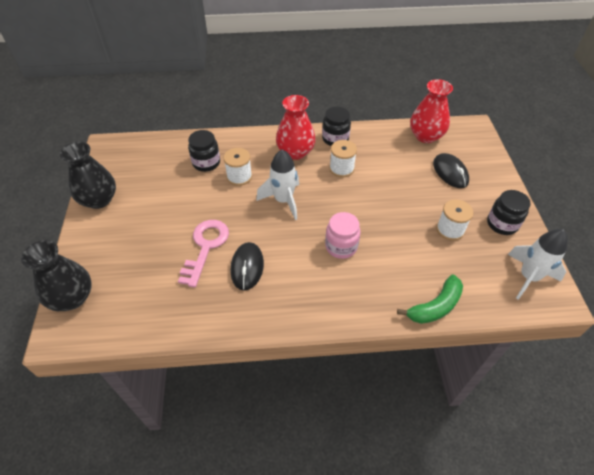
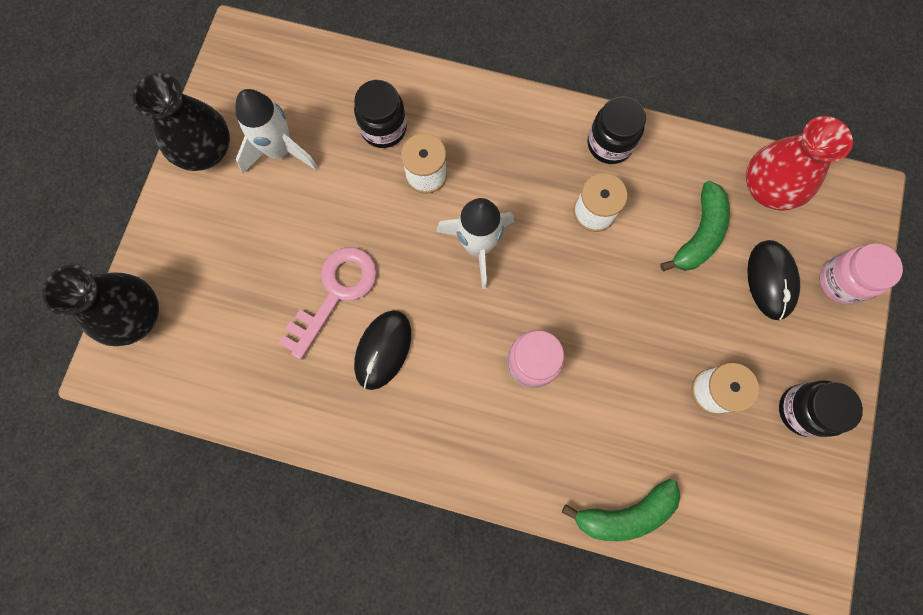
camera: 20 degrees right, 25 degrees up
(295, 152) = (533, 152): red vase -> none
(402, 163) = (699, 234): none -> green banana
(485, 163) = (841, 281): none -> pink jar
(528, 277) = (790, 517): white rocket -> white rocket (280, 151)

